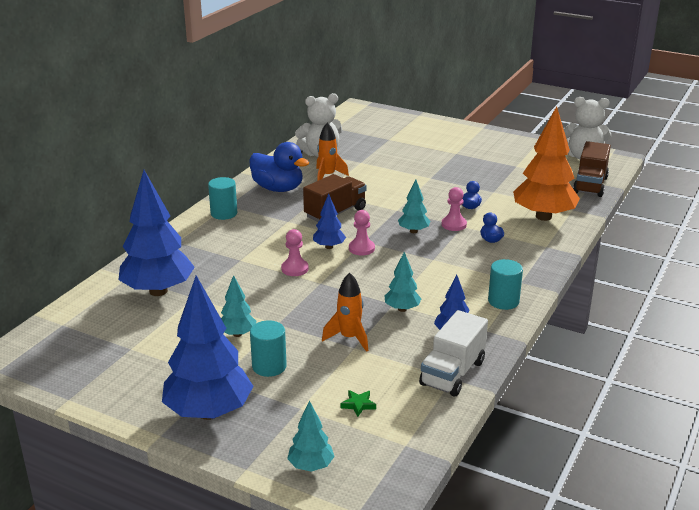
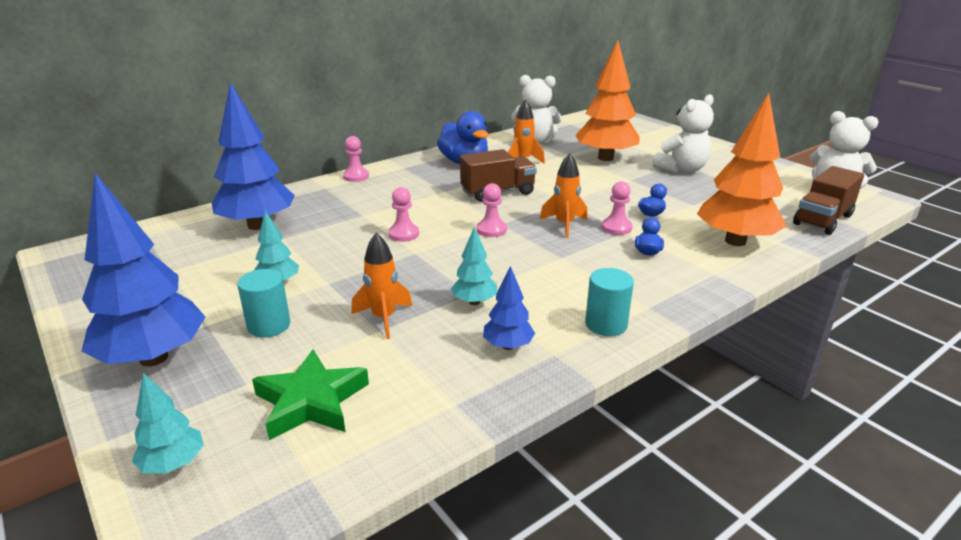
camera: 25 degrees right, 0 degrees up
(193, 224) = (356, 176): none -> pink pawn
(224, 213) = (392, 173): turquoise cylinder -> none
(329, 247) = (459, 221): blue tree -> none
(358, 405) = (311, 401): green star -> green star, size x2.37
(395, 160) = (605, 158): none -> orange tree
(413, 231) = (564, 225): turquoise tree -> orange rocket
(452, 373) = (462, 397): white truck -> none
(463, 159) = (682, 169): none -> white teddy bear

